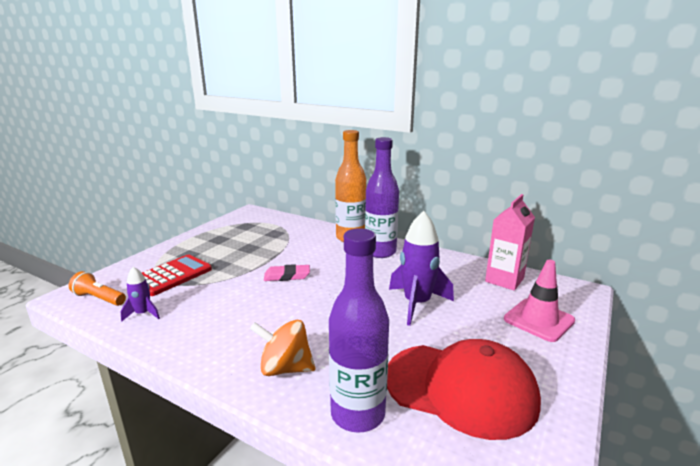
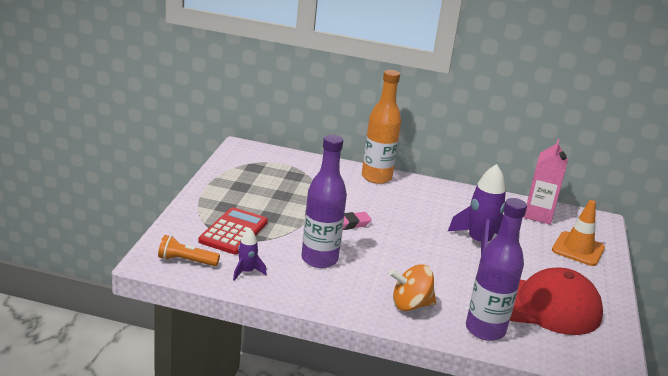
camera: 20 degrees left, 5 degrees up
(380, 252) = (416, 192): purple bottle -> purple bottle (319, 259)
(538, 320) = (578, 249): pink traffic cone -> orange traffic cone

